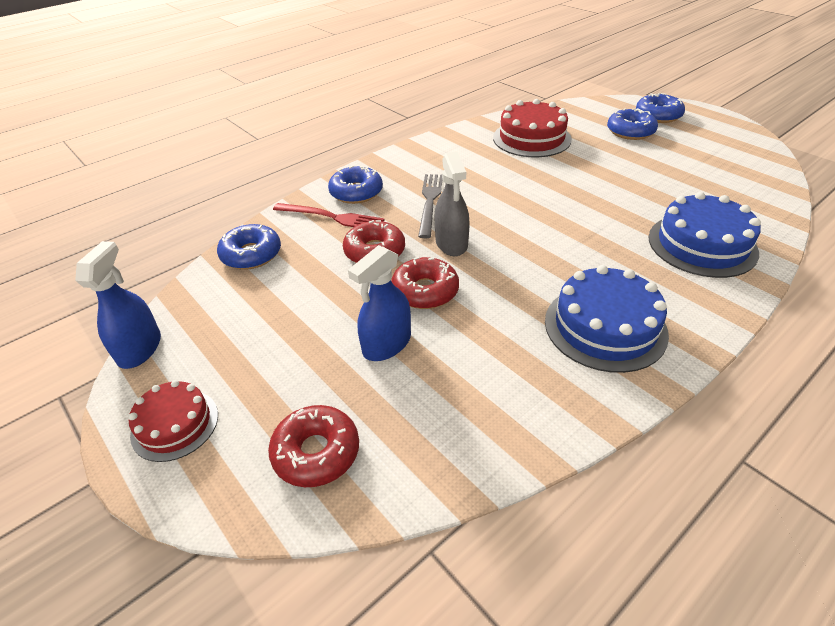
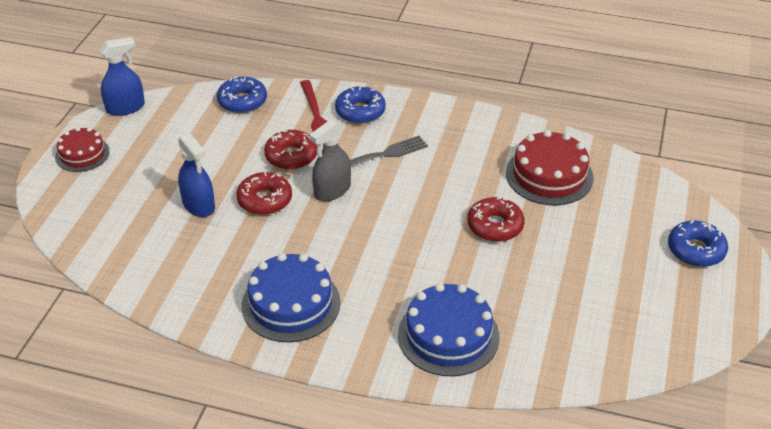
camera: 55 degrees right, 0 degrees up
(316, 452) = (96, 216): red donut -> red donut (495, 226)
(387, 344) = (199, 205): blue spray bottle -> blue spray bottle turned 135 degrees counterclockwise
(630, 131) = (633, 239): blue donut -> none

